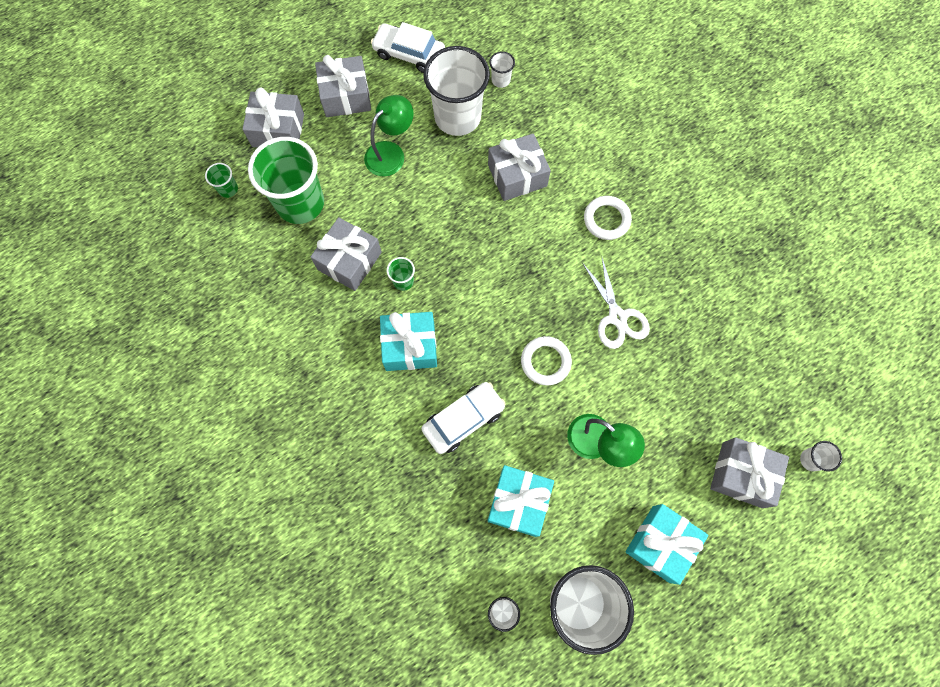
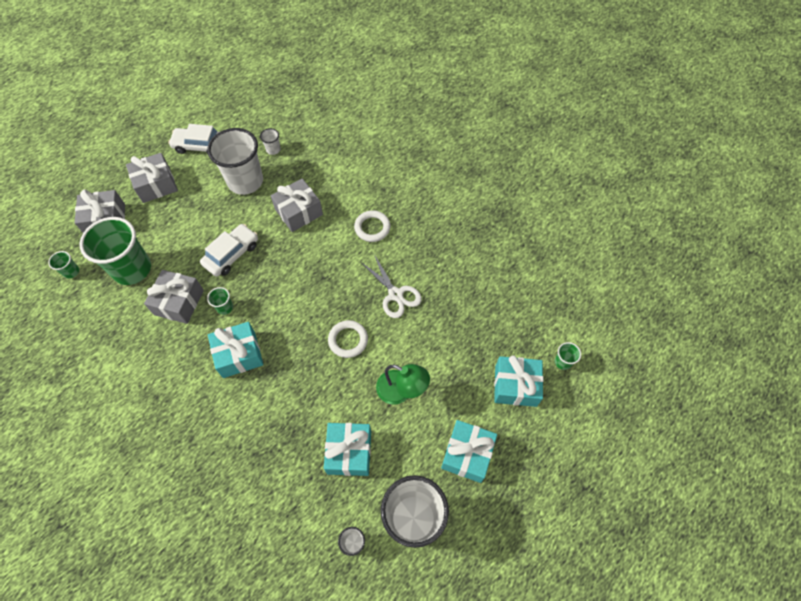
camera: 15 degrees left, 10 degrees down
(391, 153) = (198, 217): green lamp -> none
(463, 419) = (292, 400): white car -> white car (232, 254)
(742, 474) = (515, 386): grey gift -> turquoise gift
(810, 460) = (563, 362): white cup -> green cup

